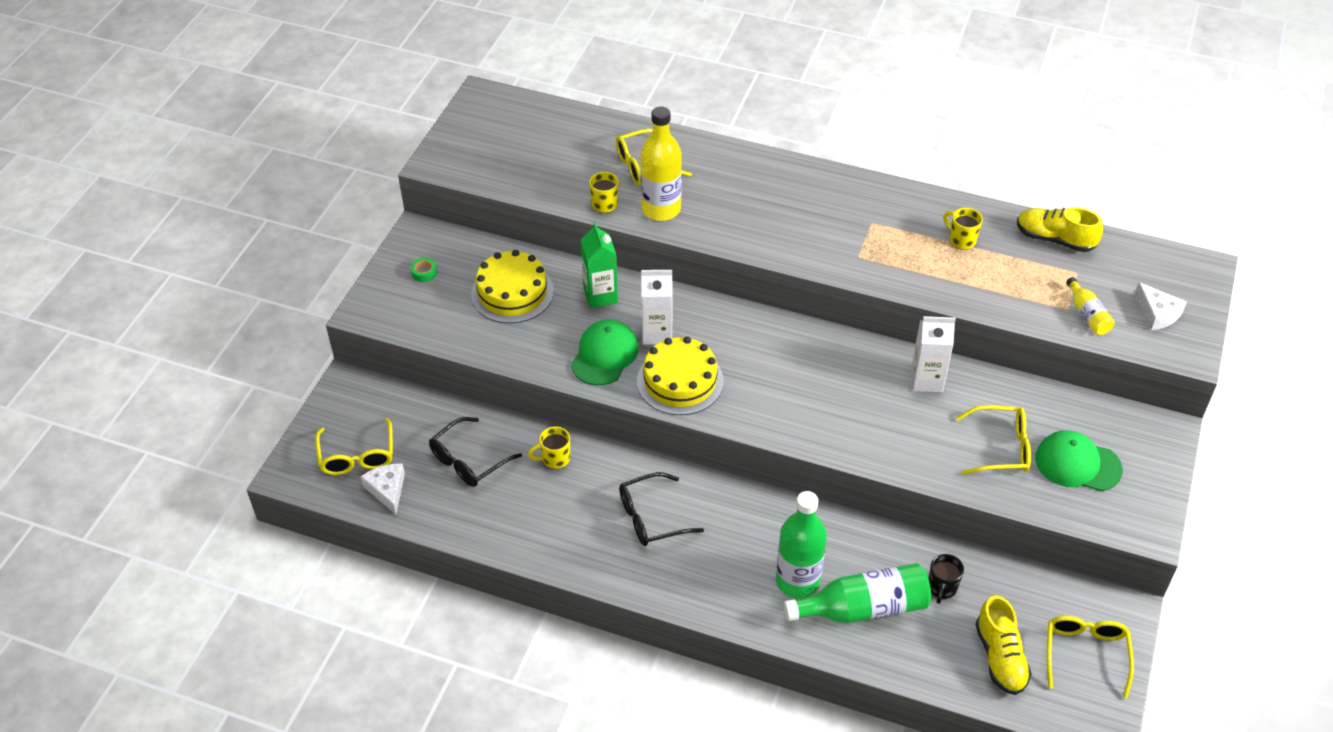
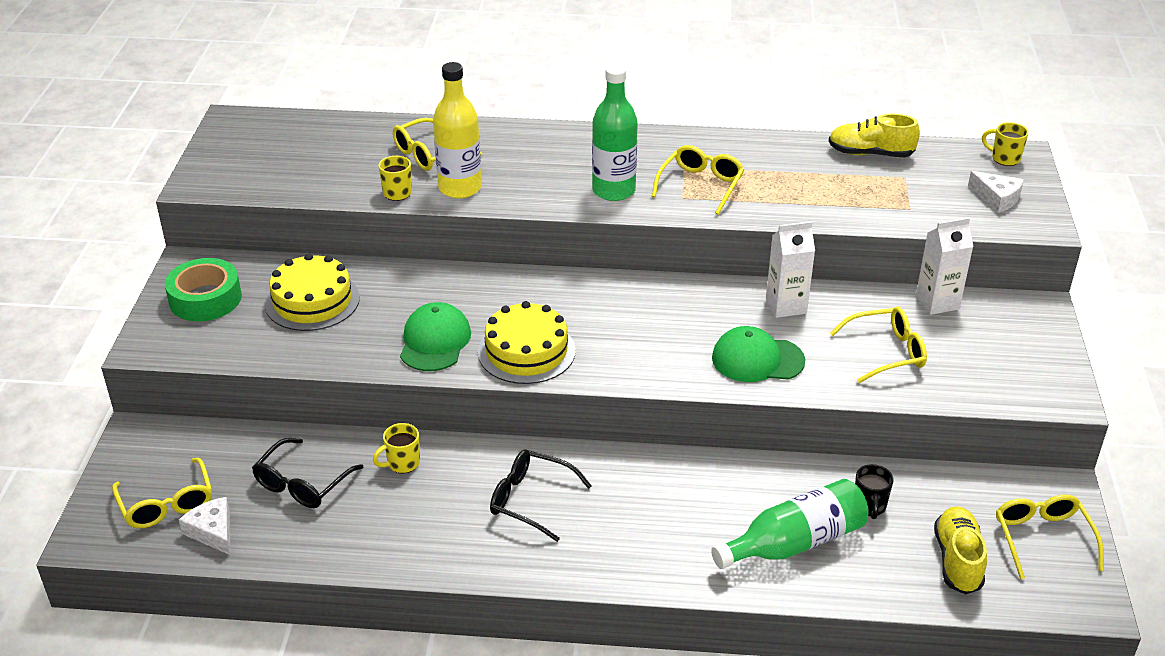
camera: 15 degrees left, 10 degrees down
(424, 273) = (205, 299): green tape -> green tape, size x2.45
(600, 296) = (412, 288): green carton -> none
(651, 517) = (531, 500): black glasses -> black glasses turned 60 degrees clockwise
(657, 333) = (486, 312): white carton -> white carton (937, 302)
(797, 581) = (714, 530): green bottle -> green bottle (613, 191)
(880, 246) = (700, 185): none -> yellow glasses
(961, 240) = (780, 168): yellow mug -> yellow mug (1004, 158)
(1000, 657) = (957, 560): yellow shoe -> yellow shoe turned 150 degrees counterclockwise
(1077, 464) = (968, 352): green cap -> green cap (757, 359)
(1087, 314) = (931, 210): yellow bottle -> none

